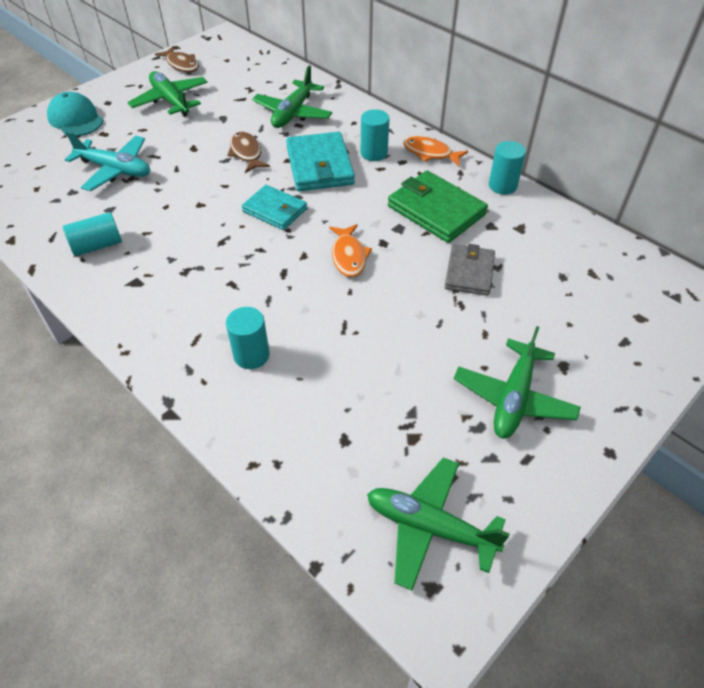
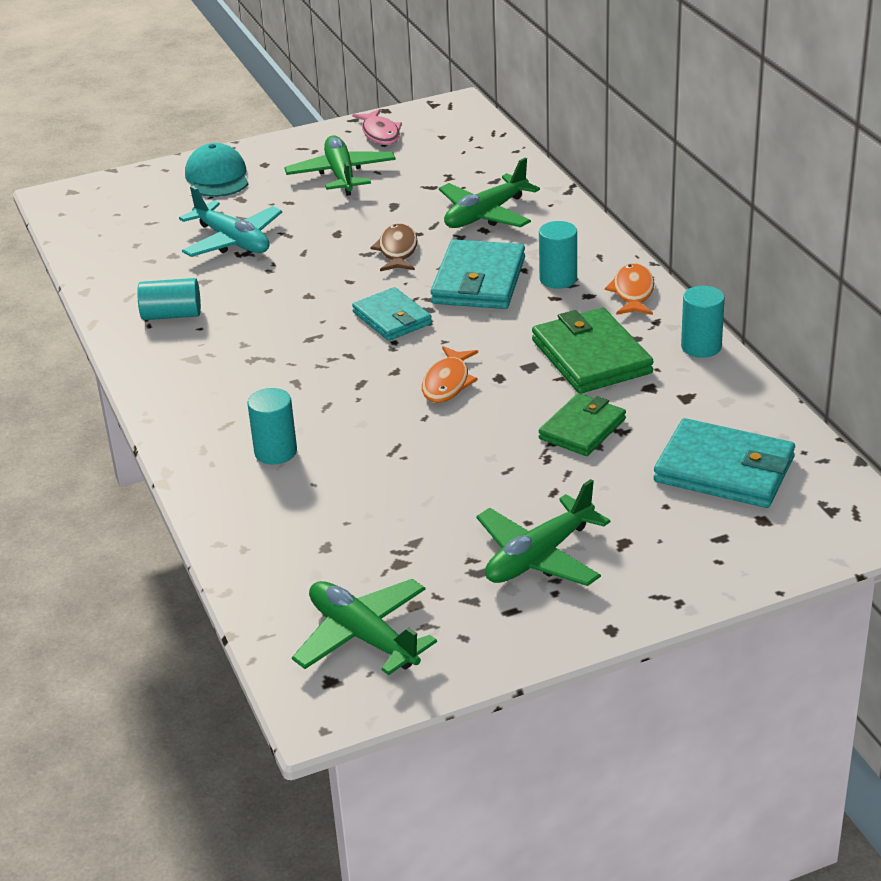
camera: 25 degrees right, 15 degrees down
(182, 65) = (380, 133): brown fish -> pink fish
(430, 153) = (633, 292): orange fish -> orange fish turned 45 degrees clockwise
(469, 272) = (582, 429): grey wallet -> green wallet
(586, 282) = (724, 470): none -> turquoise wallet

